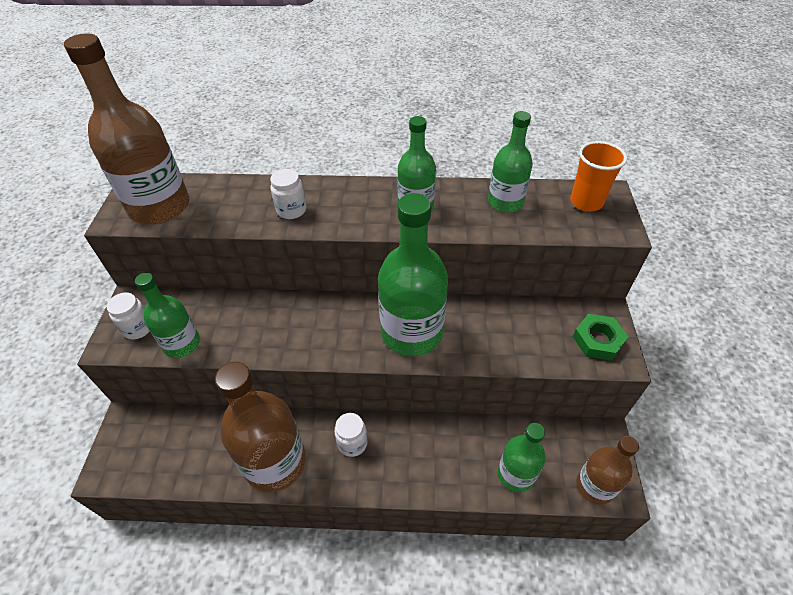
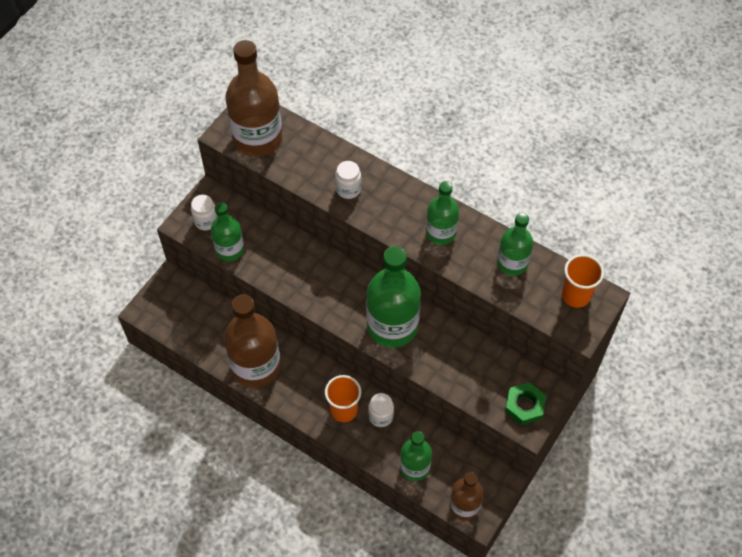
camera: 30 degrees right, 10 degrees up
(352, 443) = (315, 382): white jar -> white jar (381, 416)
(401, 456) = (344, 410): none -> orange cup

